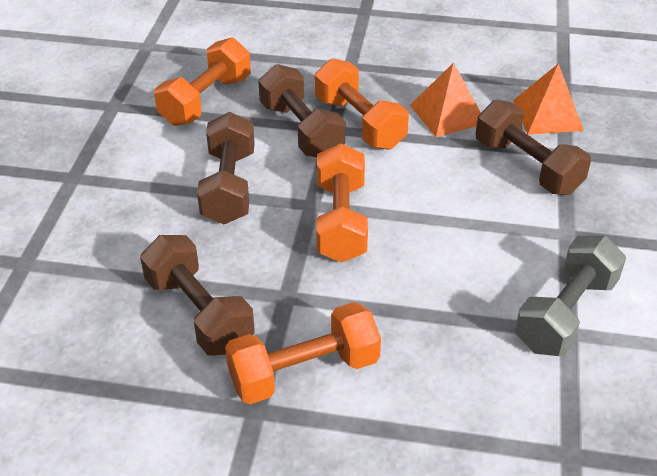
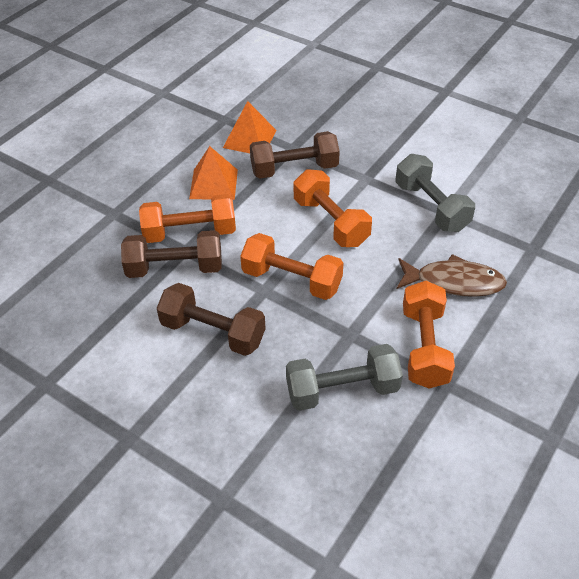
camera: 65 degrees left, 5 degrees up
(199, 313) = (342, 390): brown dumbbell -> grey dumbbell
(206, 100) = (90, 315): orange dumbbell -> orange dumbbell (330, 222)
(437, 374) = (454, 282): none -> brown fish

